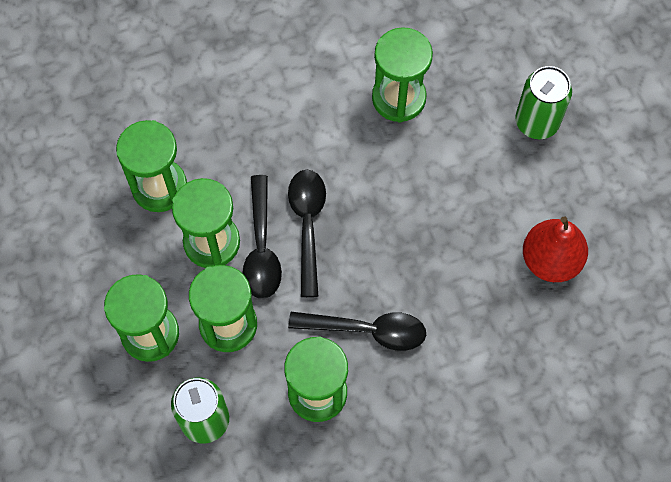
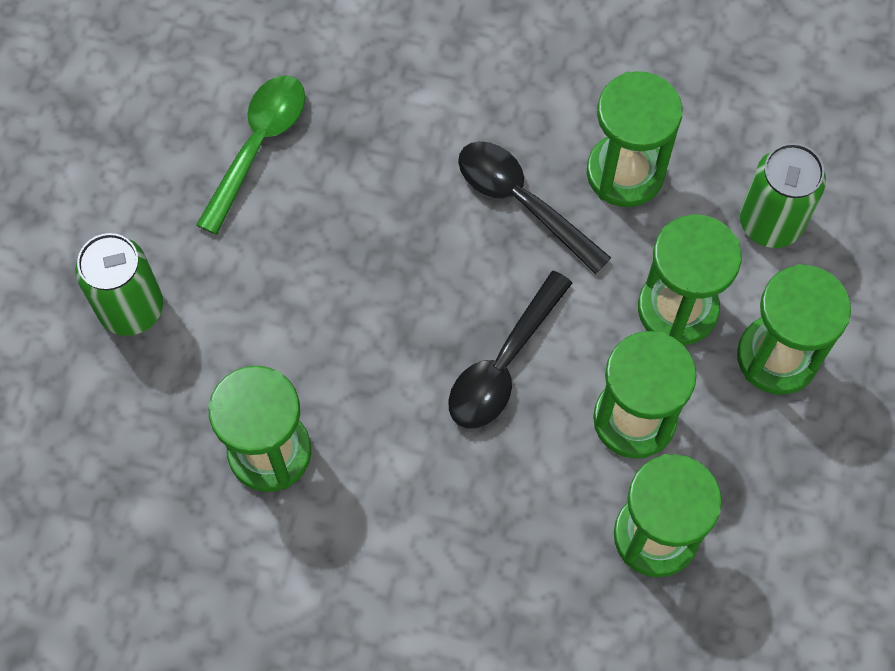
camera: 145 degrees left, 0 degrees up
(261, 248) = (577, 373): black spoon -> none
(550, 260) = (258, 145): red pear -> green spoon

